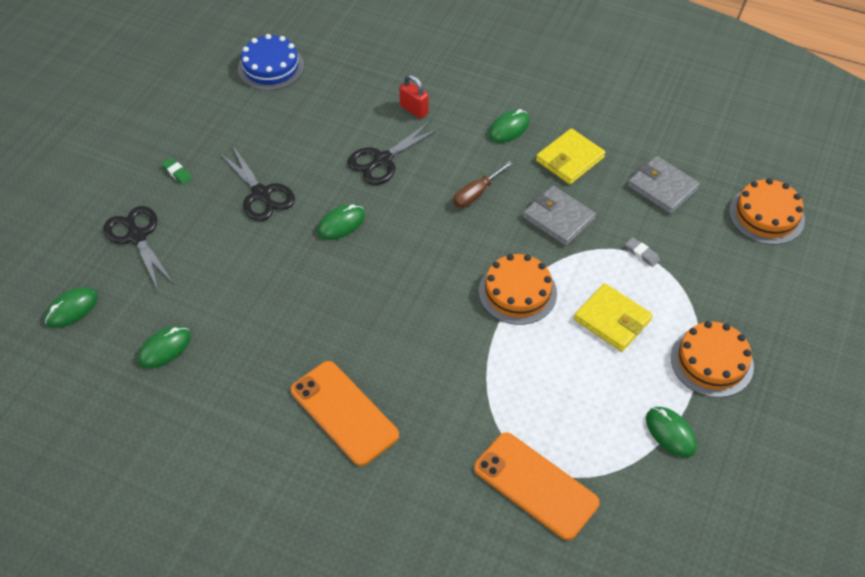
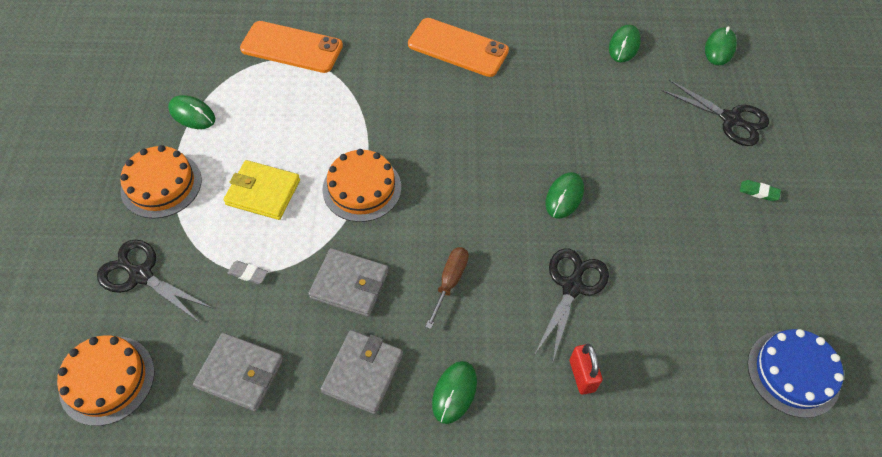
camera: 155 degrees right, 5 degrees up
(261, 194) = (662, 199): black scissors -> black scissors (141, 275)
(414, 109) = (582, 375): red padlock -> red padlock turned 60 degrees clockwise
(570, 159) = (363, 373): yellow wallet -> grey wallet

